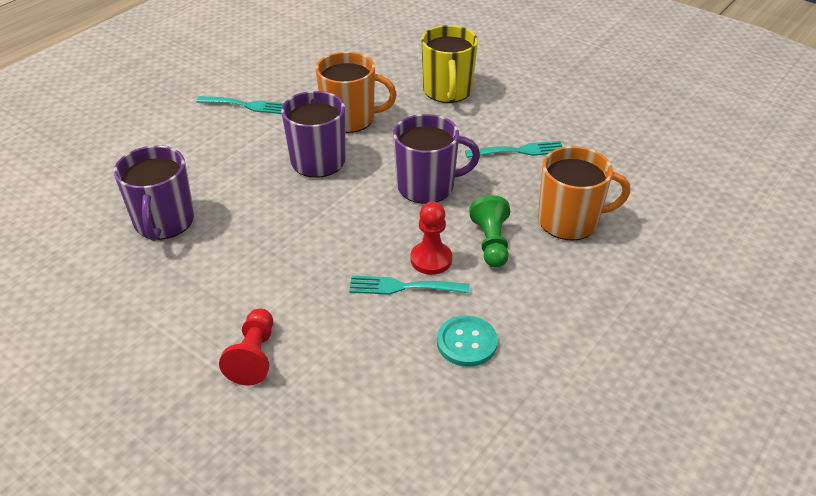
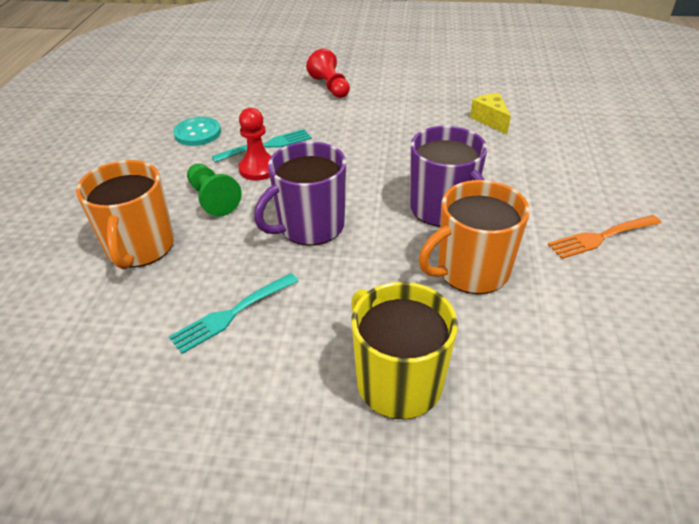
camera: 150 degrees right, 0 degrees up
(164, 222) = (490, 120): purple mug -> yellow cheese
(246, 105) = (600, 237): turquoise fork -> orange fork
(569, 221) = (140, 247): orange mug -> orange mug turned 60 degrees counterclockwise

